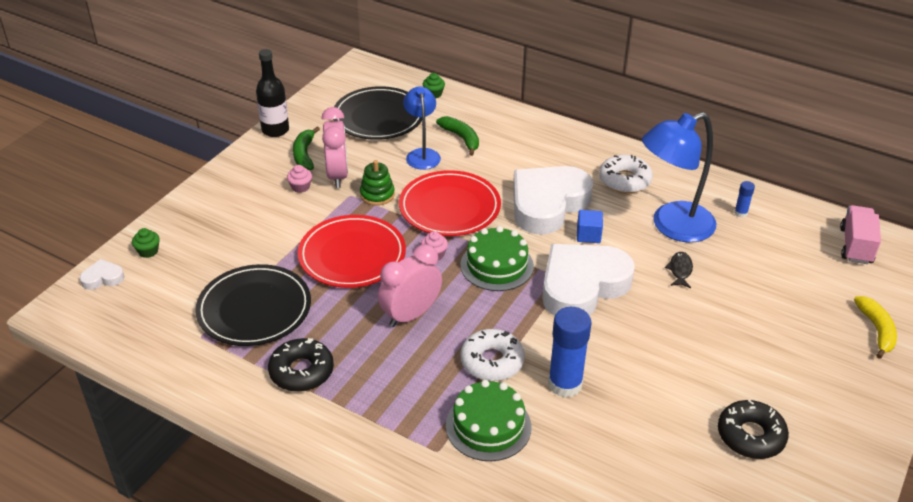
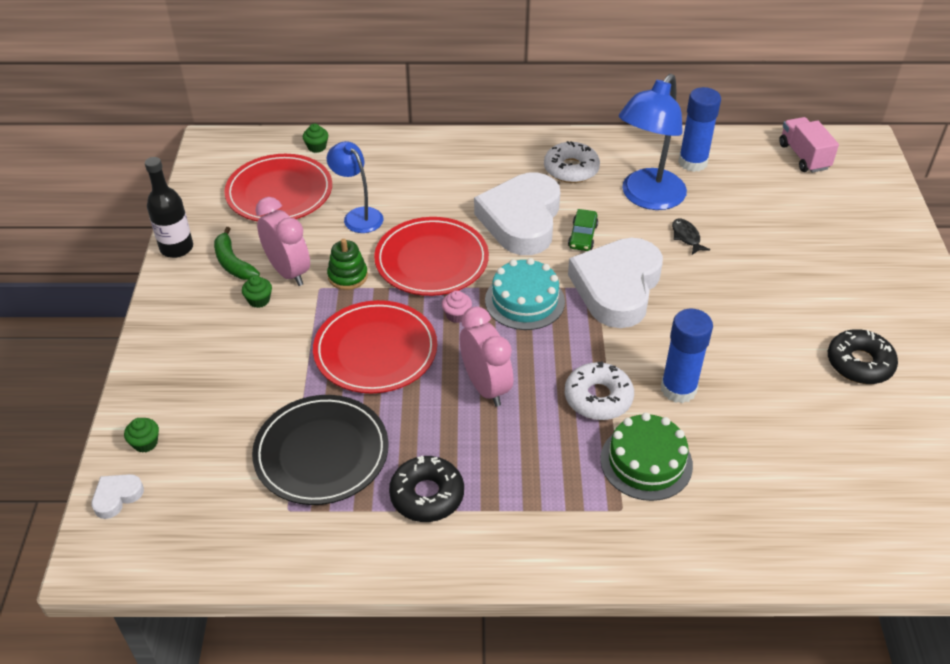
camera: 30 degrees left, 5 degrees up
(300, 187) = (259, 300): pink cupcake -> green cupcake
(378, 117) = (279, 192): black plate -> red plate
(411, 315) = (485, 387): pink clock -> pink clock turned 135 degrees clockwise
(461, 138) = (384, 184): green banana -> none
(497, 265) = (524, 301): green cake -> turquoise cake
(588, 235) = (582, 236): blue cube -> green car
(740, 213) = (692, 162): blue glue stick -> blue glue stick, size x2.17
(876, 330) = (876, 226): yellow banana -> none

